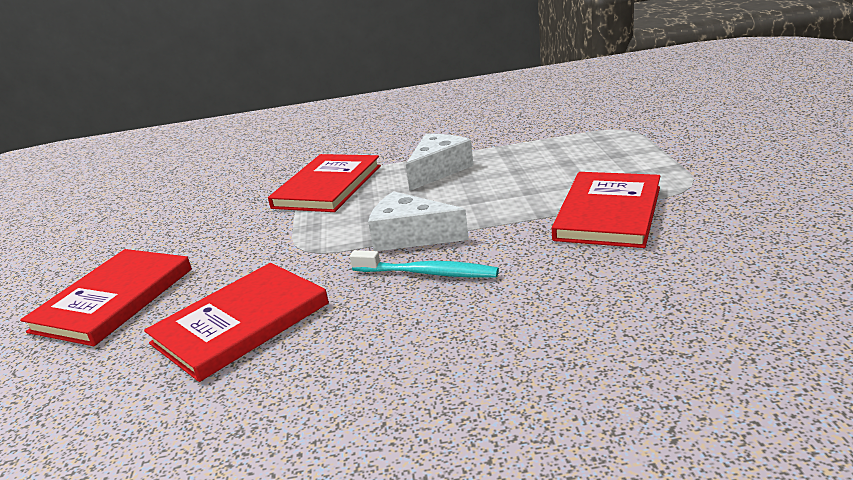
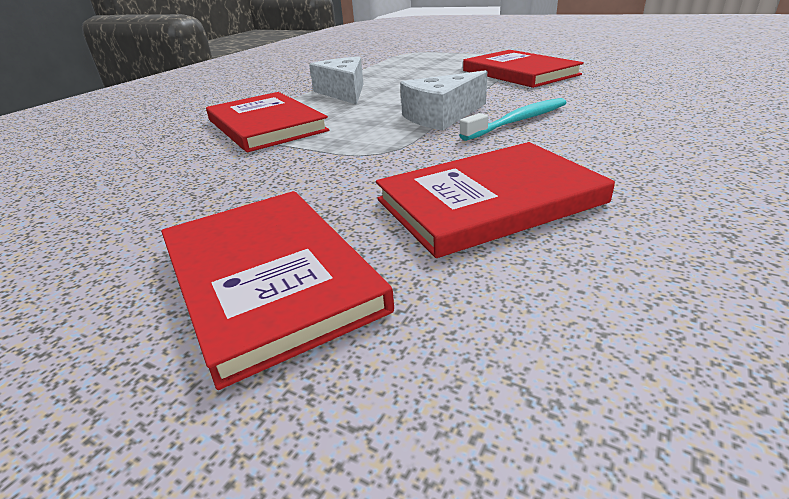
camera: 55 degrees left, 5 degrees up
(241, 323) = (489, 201): red book -> red book turned 75 degrees clockwise

